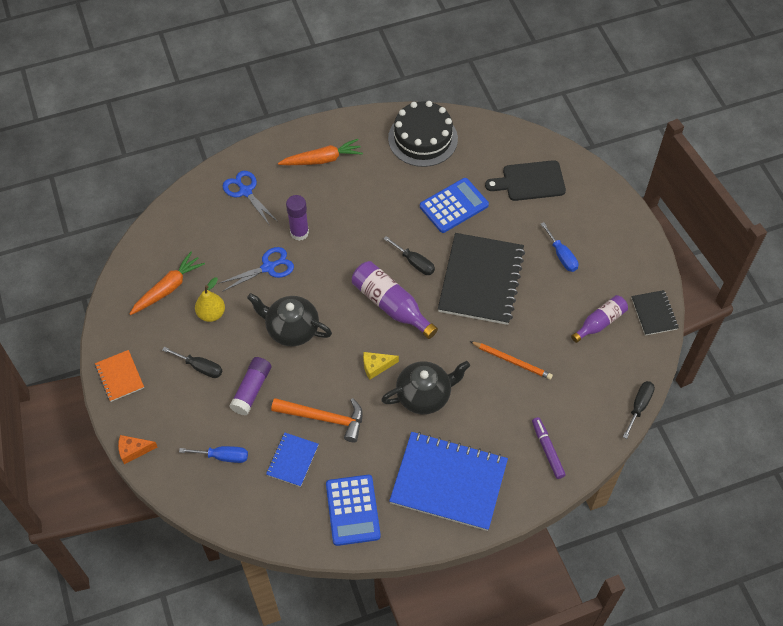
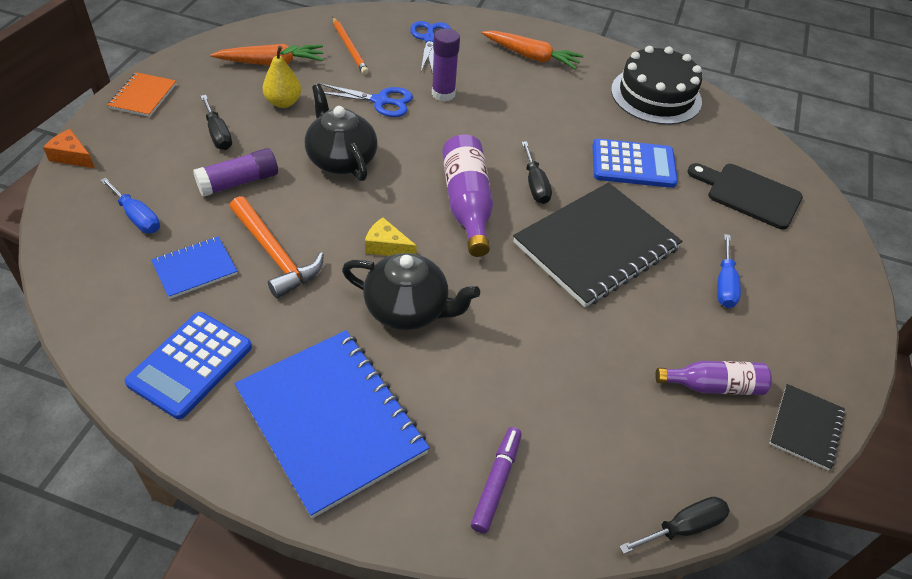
camera: 35 degrees right, 10 degrees down
(512, 361) = (552, 348): orange pencil -> orange pencil (349, 47)

